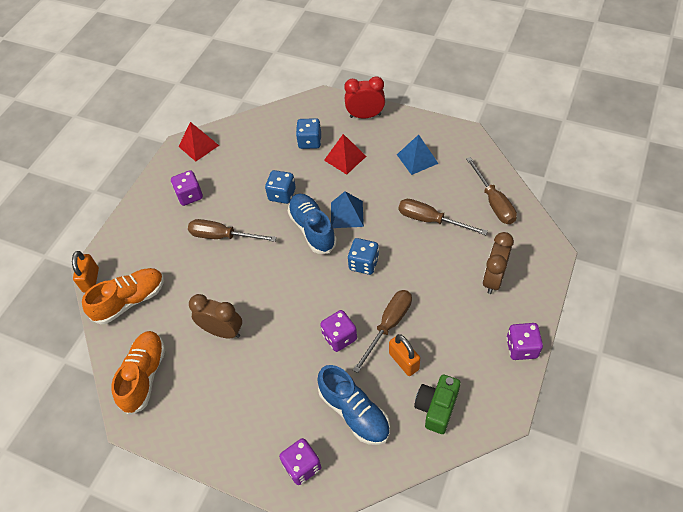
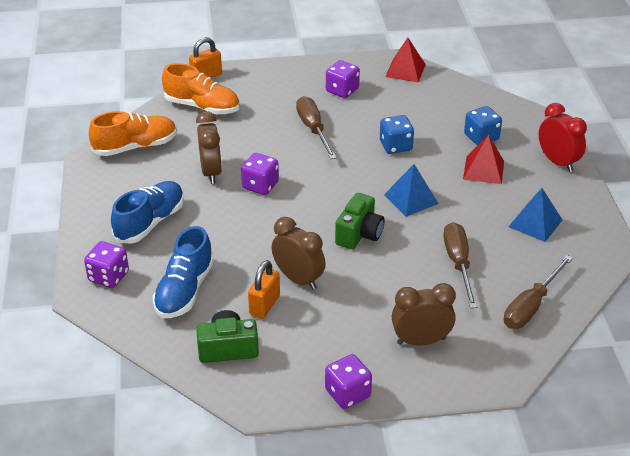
camera: 55 degrees right, 15 degrees down
(312, 229) = (371, 182): blue shoe -> blue shoe (150, 222)
(339, 337) = (259, 249): purple dice -> purple dice (260, 185)
(363, 263) = (359, 234): blue dice -> green camera
(388, 325) = (298, 279): brown screwdriver -> brown clock

